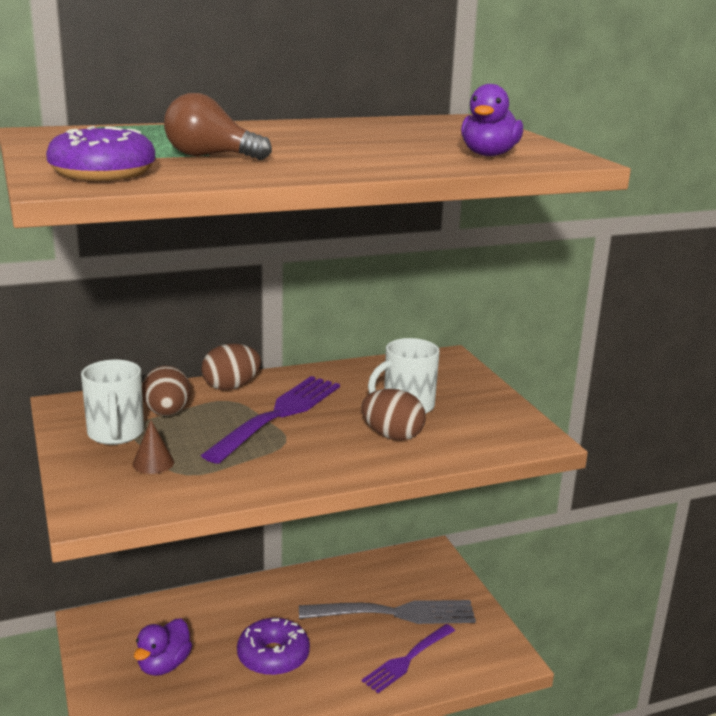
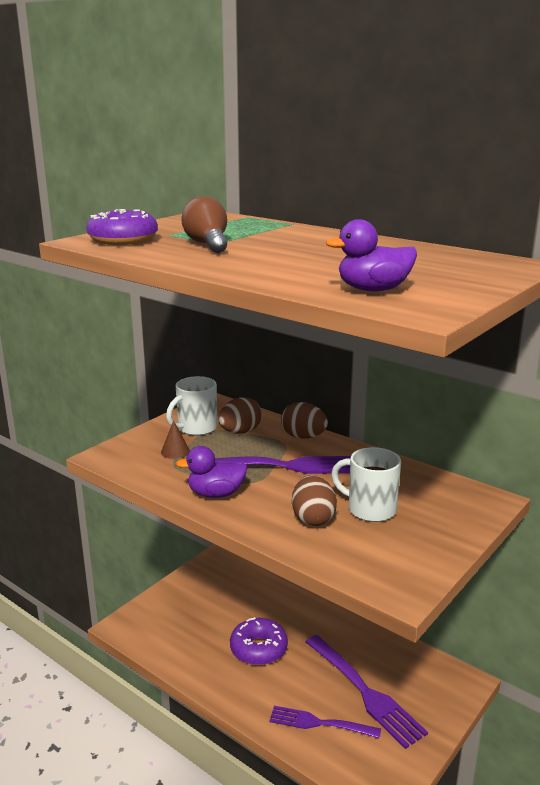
camera: 60 degrees right, 0 degrees up
(164, 665) = (209, 605): purple duck -> purple duck (216, 494)
(393, 613) = (364, 691): grey fork -> purple fork

